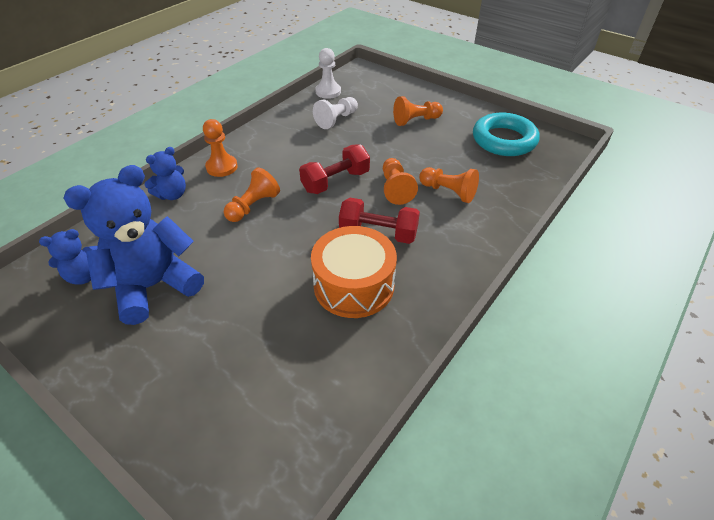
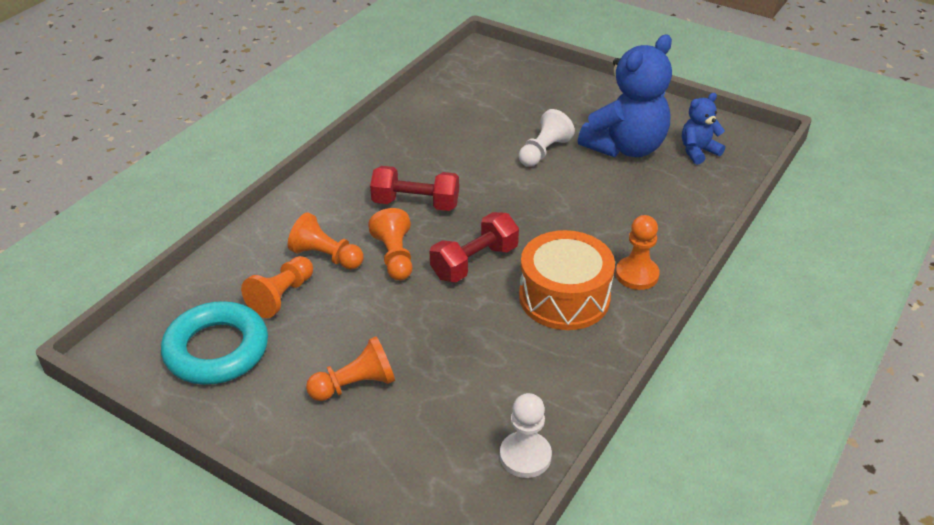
camera: 175 degrees right, 5 degrees down
(172, 195) = (675, 233): blue teddy bear -> none
(253, 206) = (568, 225): orange pawn -> orange pawn (282, 296)
(336, 120) = (494, 377): white pawn -> white pawn (543, 151)
(354, 285) = (438, 157): orange drum -> orange drum (564, 297)

